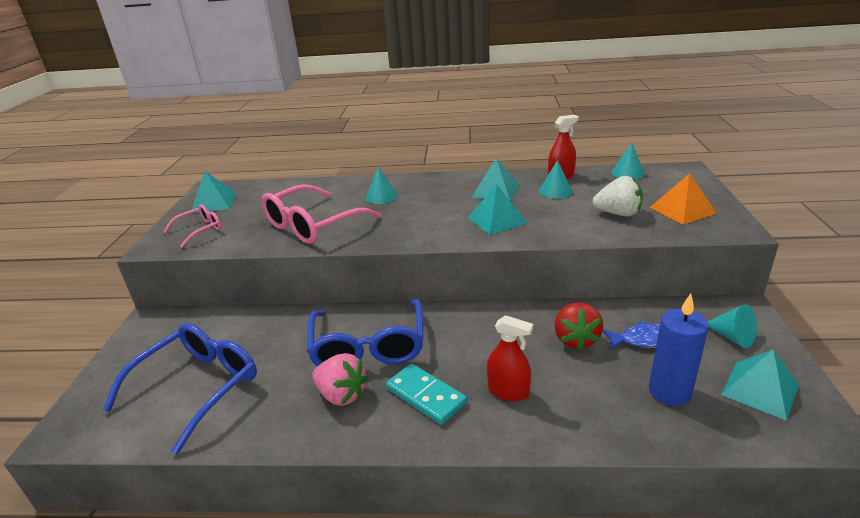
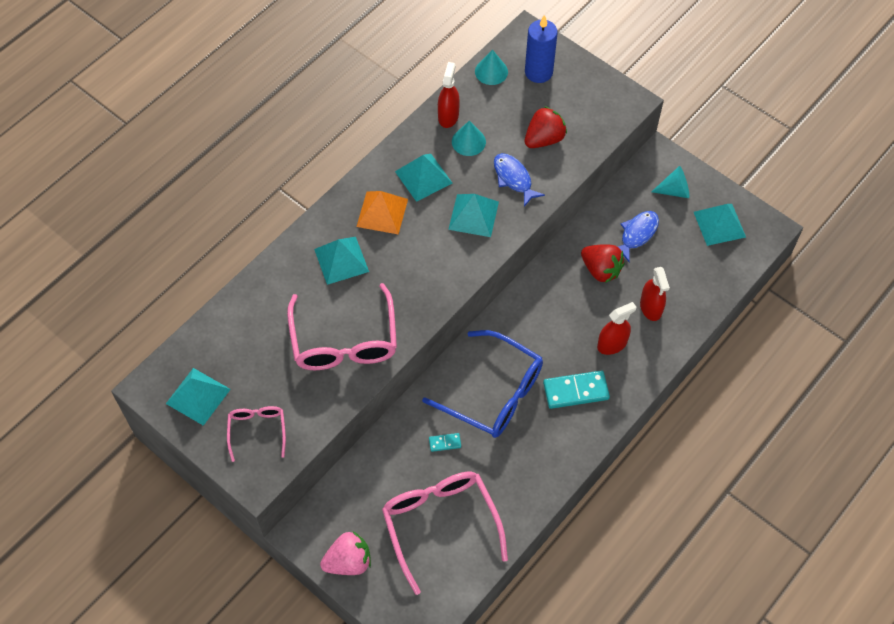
camera: 55 degrees left, 30 degrees up
(197, 387) = (440, 524): blue glasses -> pink glasses
(290, 346) = (445, 443): none -> turquoise domino
(342, 395) = (531, 438): pink strawberry -> pink strawberry (348, 562)
(381, 196) = (341, 260): turquoise cone -> turquoise pyramid
(559, 219) = (514, 178): none -> blue fish
(587, 395) = (651, 307): none -> red spray bottle
(618, 213) = (544, 139): white strawberry -> red strawberry
(669, 392) = (684, 266): blue candle -> blue candle (538, 72)
(682, 210) = (578, 101): orange pyramid -> orange pyramid (382, 212)

